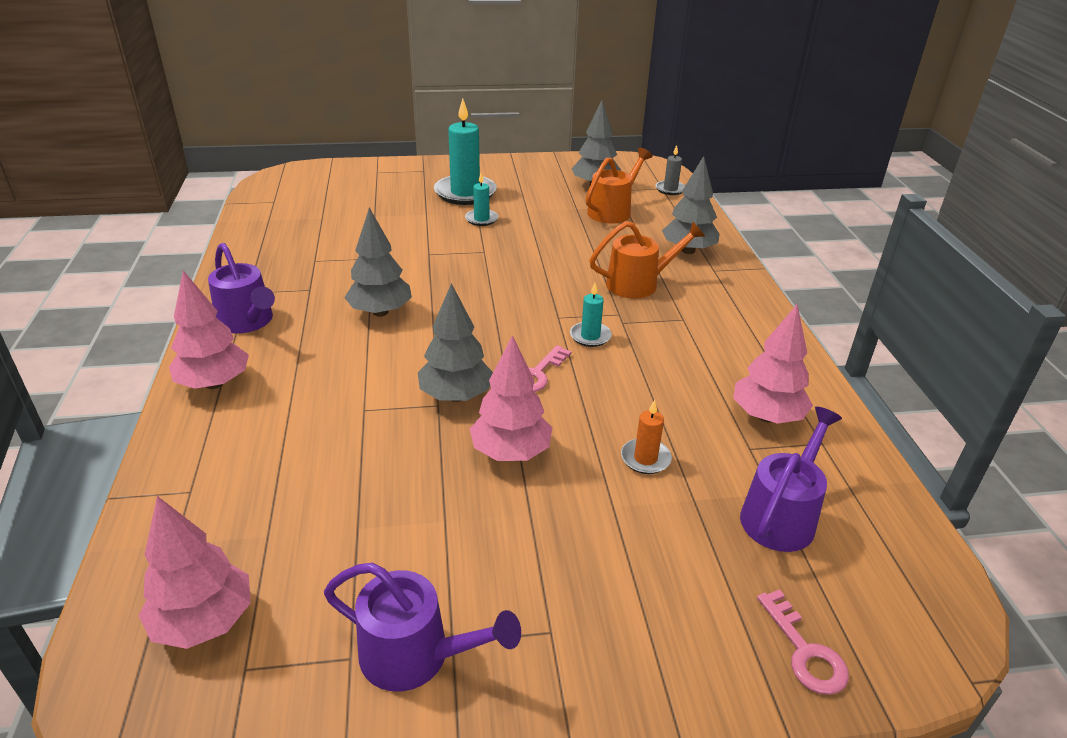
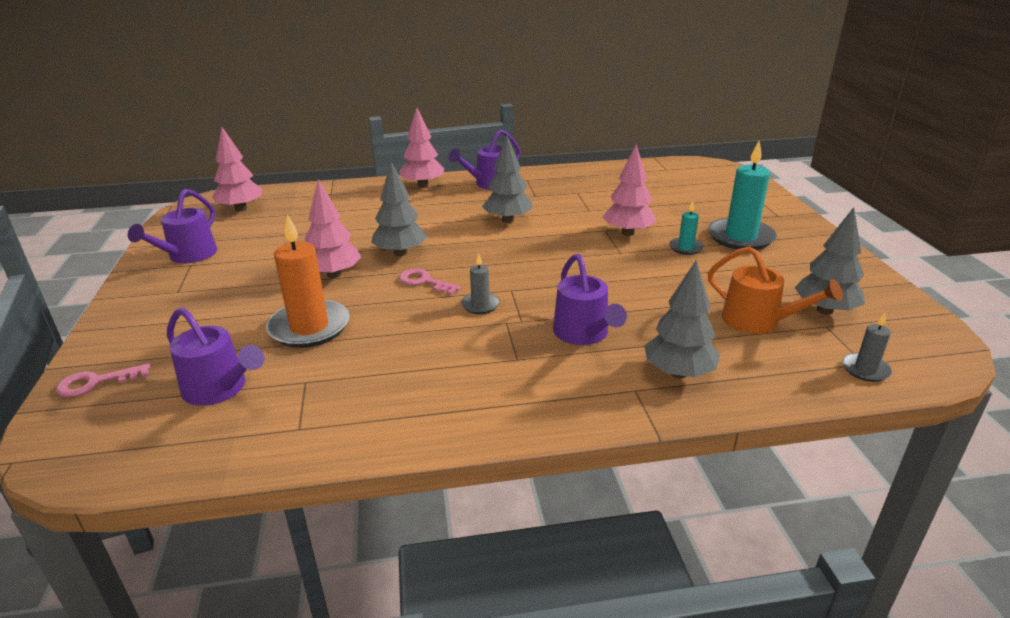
camera: 90 degrees right, 5 degrees down
(590, 336) = (480, 305): turquoise candle -> grey candle
(639, 284) = (584, 334): orange watering can -> purple watering can
(645, 458) = (309, 327): orange candle -> orange candle, size x2.00
(767, 416) = (346, 397): pink tree -> pink tree (627, 232)

